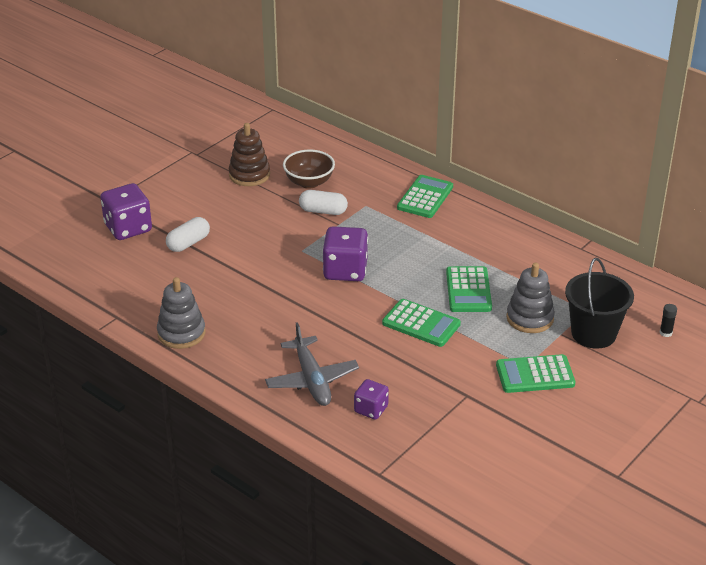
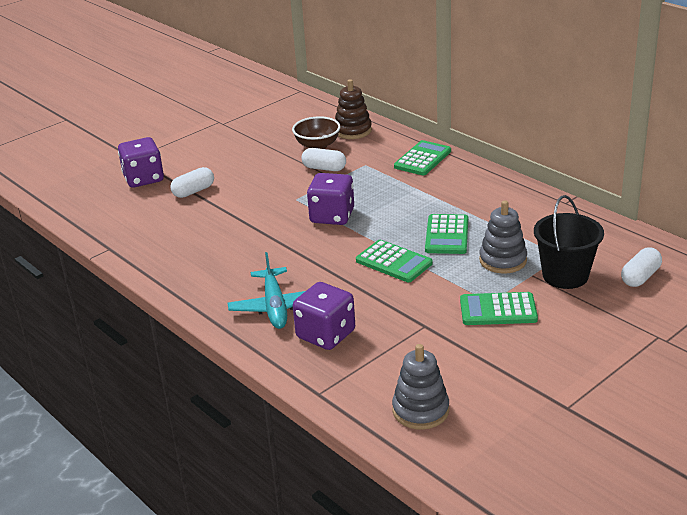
camera: 10 degrees right, 5 degrees down
(181, 333) = (164, 263): grey stacking toy -> grey stacking toy (420, 410)
(249, 175) = (265, 139): brown stacking toy -> brown stacking toy (353, 131)
(312, 380) = (275, 306): grey plane -> turquoise plane
(371, 409) = (326, 334): purple dice -> purple dice, size x1.70
(665, 333) = (640, 277): black glue stick -> white capsule

